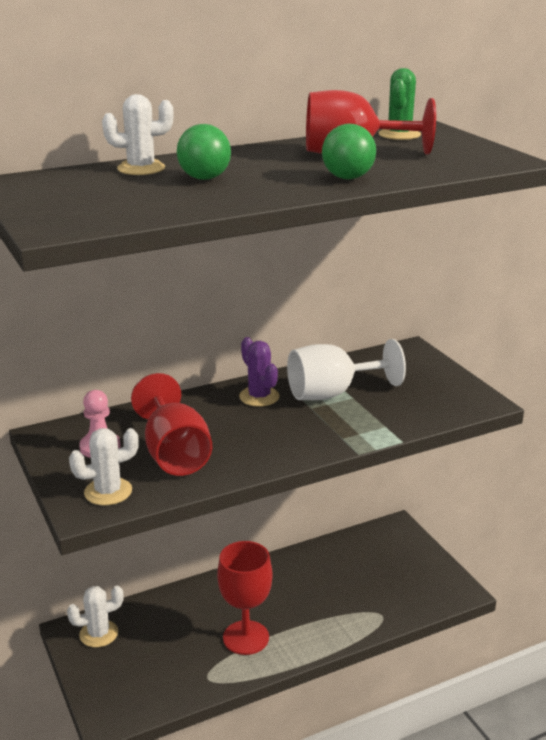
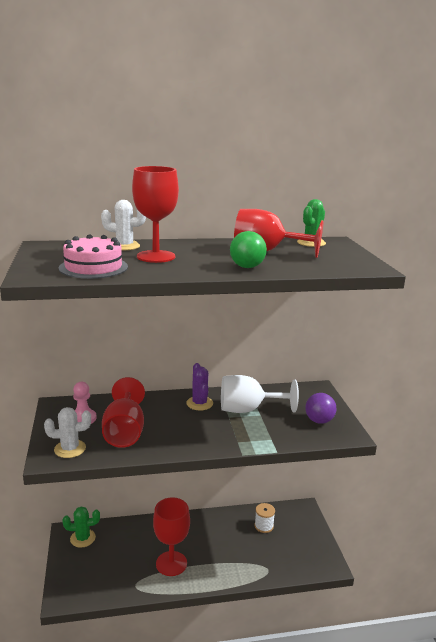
camera: 15 degrees right, 5 degrees down
(99, 634) = (82, 538): white cactus -> green cactus
(131, 204) = (93, 267): none -> pink cake
(204, 178) = (156, 256): green ball -> red goblet
(352, 561) = (264, 526): none -> white spool
(435, 392) = (319, 421): none -> purple ball

